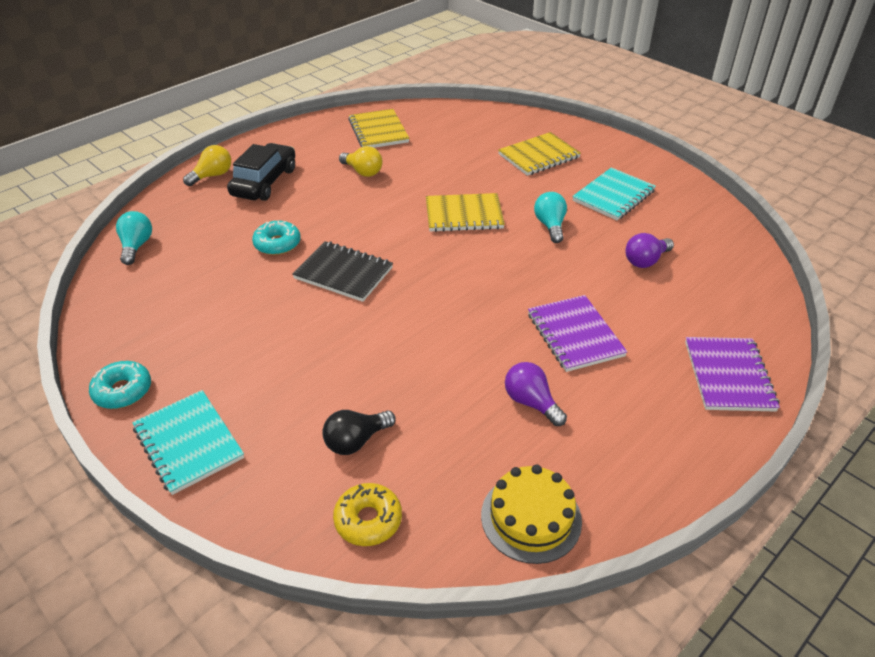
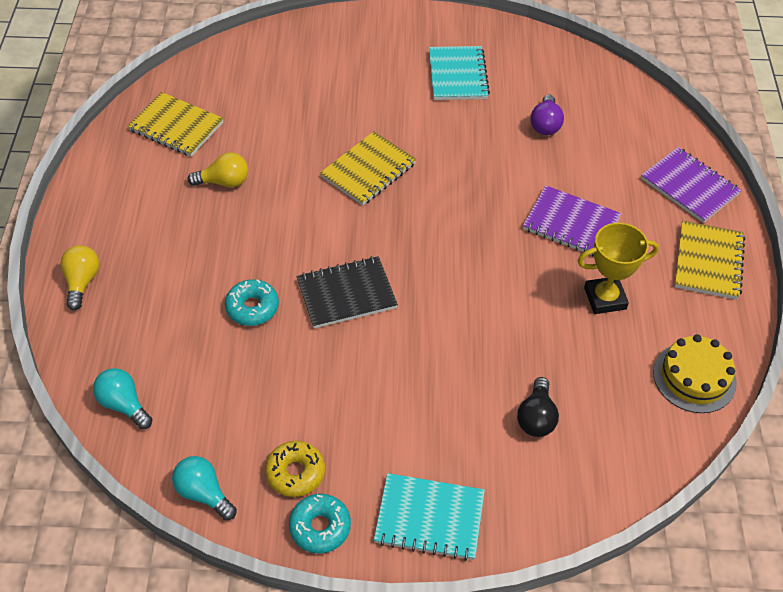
camera: 45 degrees left, 10 degrees up
(264, 182) = (146, 254): black car -> none
(368, 520) = (612, 461): yellow donut -> yellow donut (295, 473)
(531, 402) = (605, 298): purple light bulb -> yellow trophy
(539, 156) = (354, 68): yellow notebook -> yellow notebook (708, 262)
(550, 226) = (445, 136): turquoise light bulb -> turquoise light bulb (204, 493)

